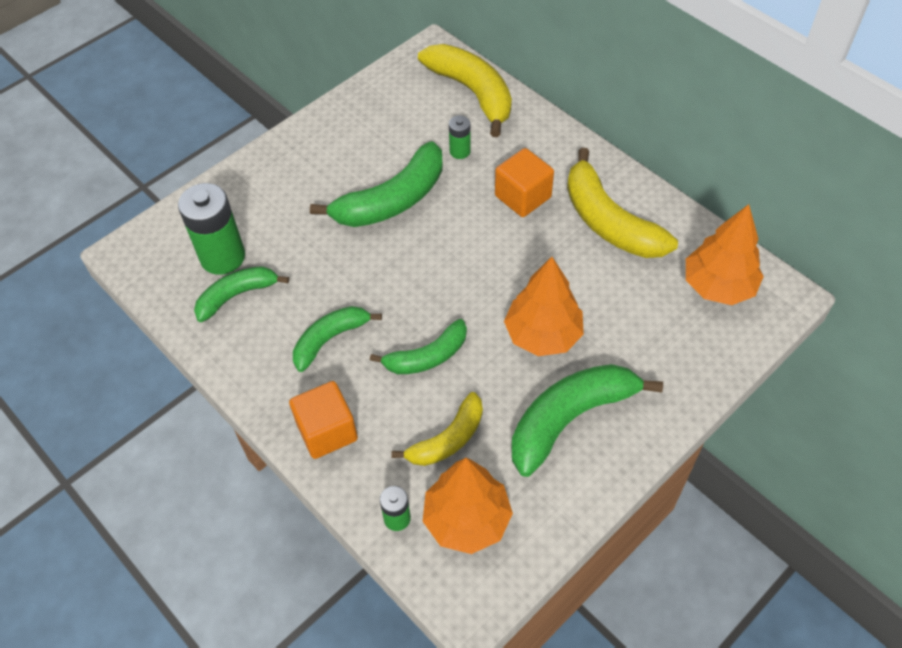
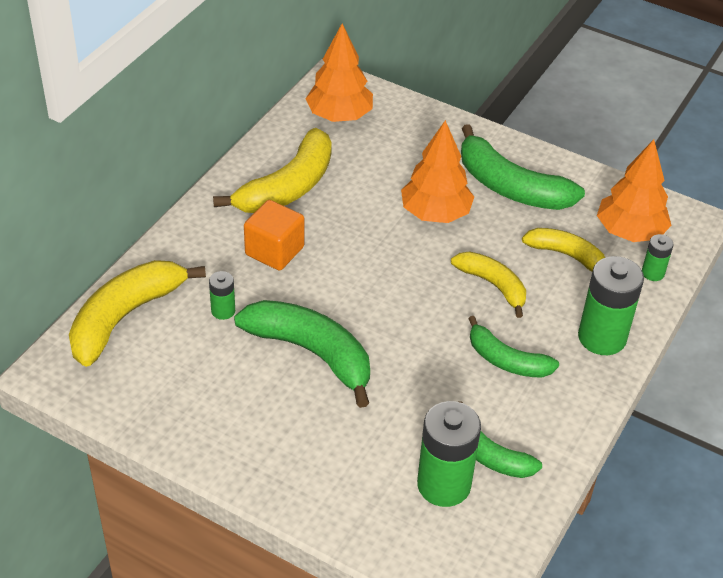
camera: 110 degrees left, 10 degrees down
(327, 431) = (602, 337): orange cube -> green battery
(427, 357) = (493, 285): green banana -> yellow banana

